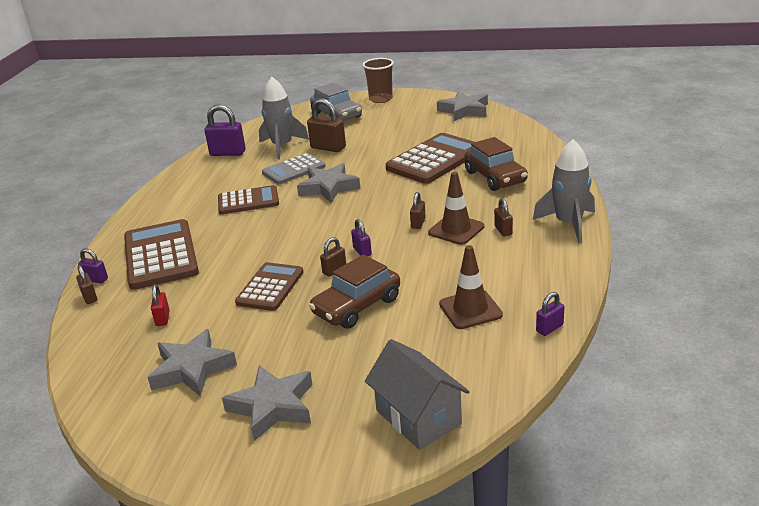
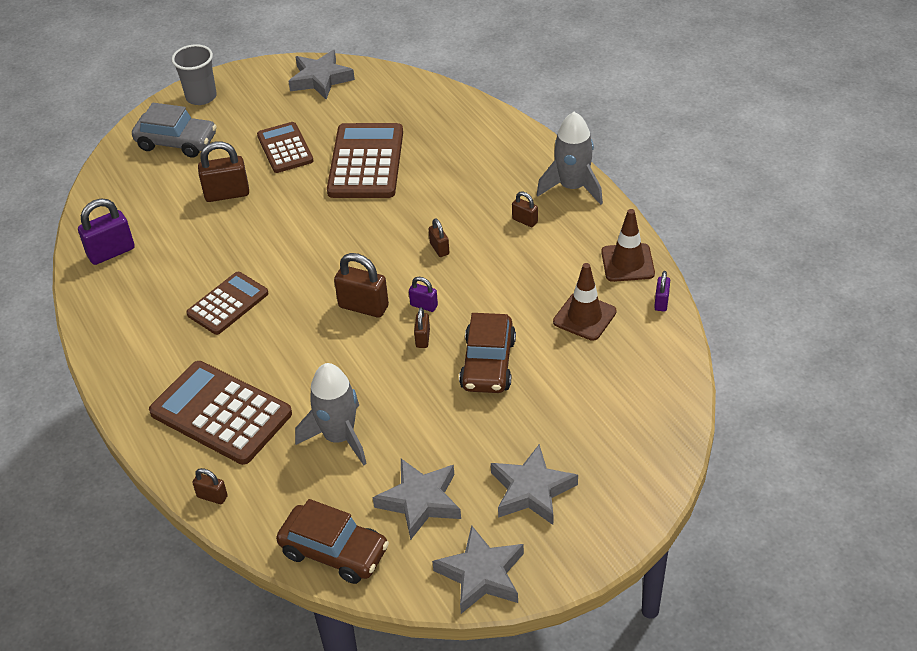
camera: 40 degrees left, 15 degrees up
(96, 279) = (188, 476): purple padlock -> none
(162, 318) = (323, 474): red padlock -> none
(270, 287) = (385, 387): brown calculator -> brown calculator (285, 148)
(282, 146) = (168, 214): grey rocket -> grey rocket (339, 437)
(293, 170) = (225, 241): grey calculator -> none
(323, 235) = (363, 306): none -> brown padlock
(329, 188) = (296, 247): grey star -> grey star (481, 574)
(381, 99) = (201, 97): brown cup -> grey cup
(418, 417) = (649, 432): grey house -> none
(456, 230) = (482, 239): brown traffic cone -> brown traffic cone (627, 263)
(495, 177) = (451, 160): brown car -> brown car (334, 551)

